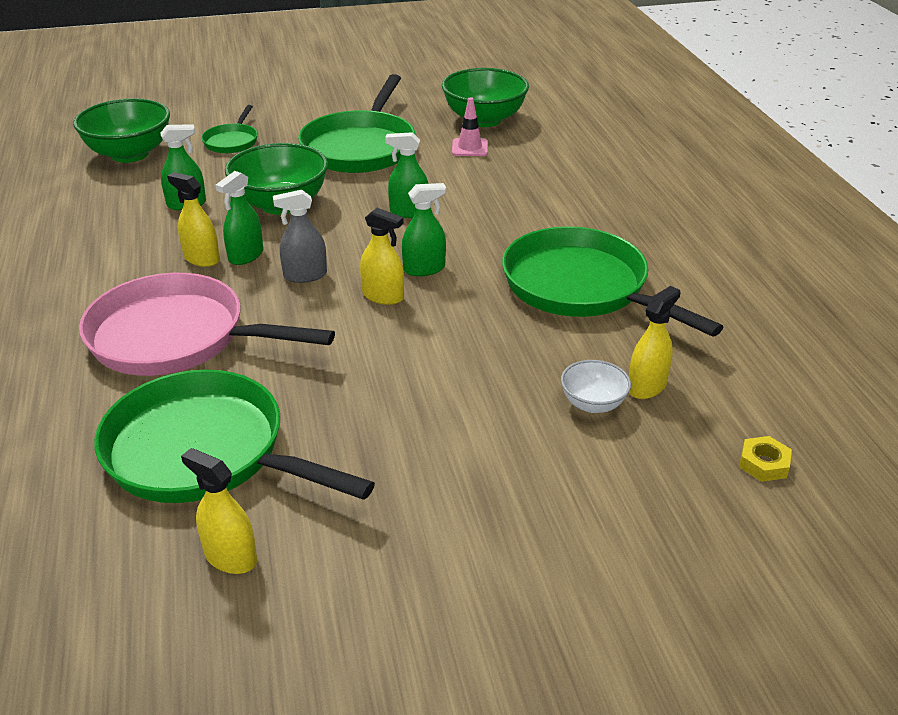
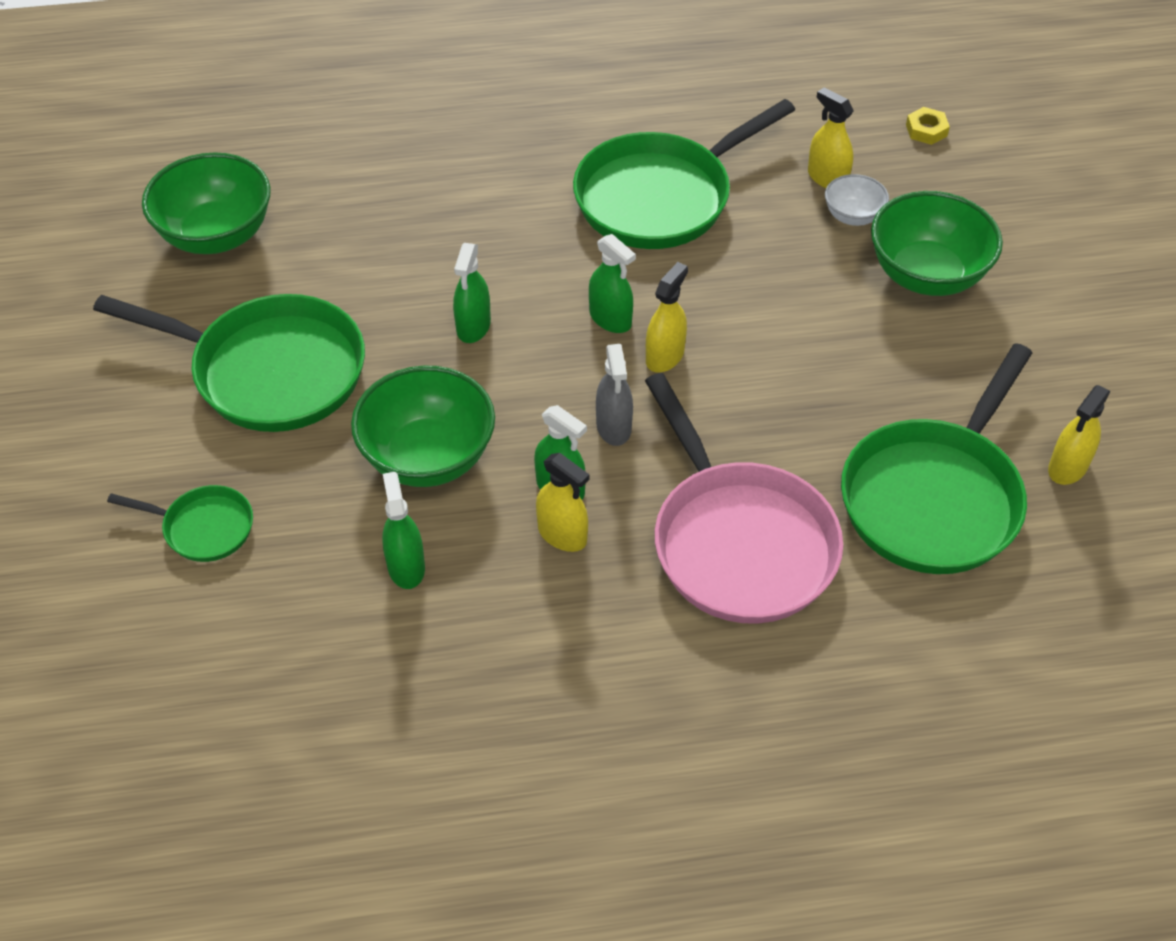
camera: 85 degrees left, 15 degrees up
(130, 154) = (214, 664): green bowl -> green bowl (927, 275)
(177, 337) = (738, 541): pink pan -> pink pan turned 45 degrees counterclockwise
(201, 259) = (562, 534): yellow spray bottle -> yellow spray bottle turned 90 degrees counterclockwise
(424, 269) = (610, 319): green spray bottle -> green spray bottle turned 150 degrees clockwise
(470, 148) = (303, 257): pink traffic cone -> none

